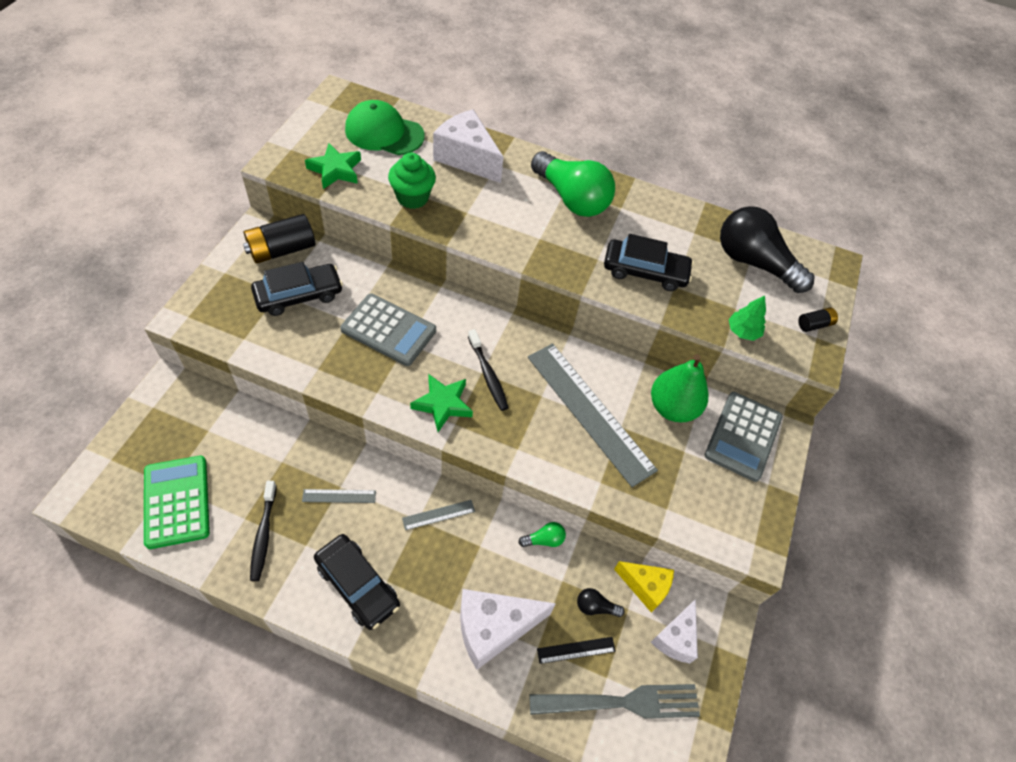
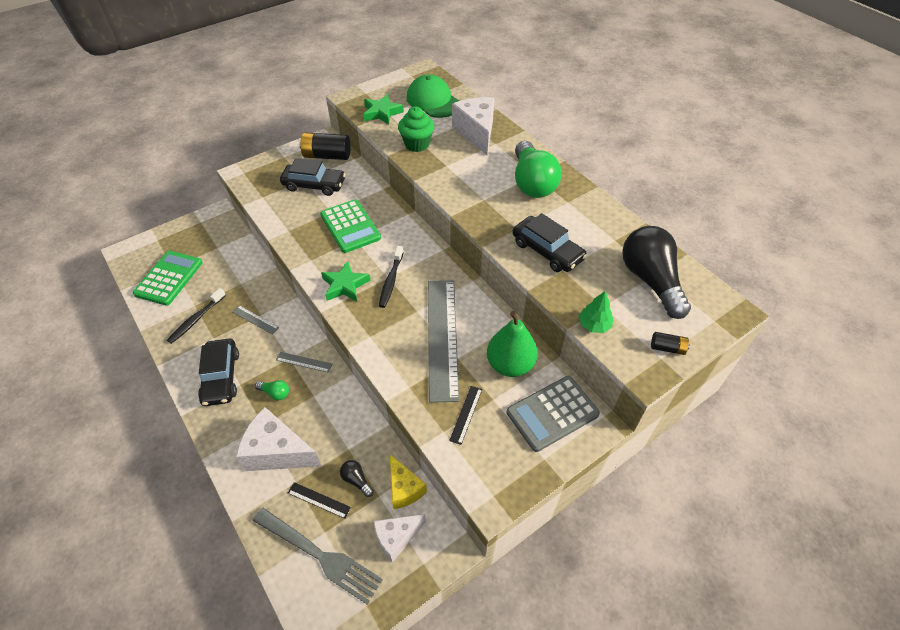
camera: 40 degrees right, 5 degrees down
(388, 330) = (350, 226): grey calculator -> green calculator
(544, 540) = (358, 415): green light bulb -> green light bulb (275, 393)
(673, 480) = (466, 414): none -> black ruler

